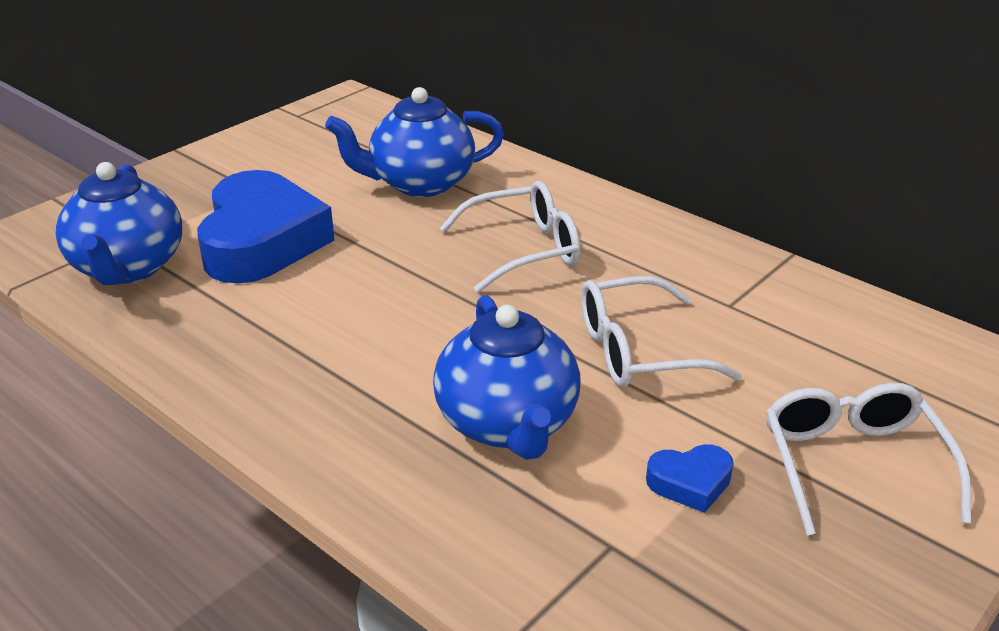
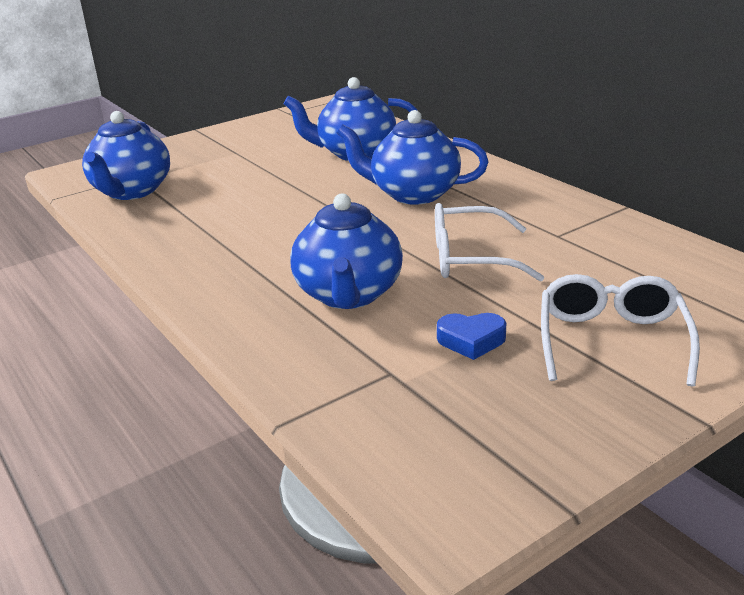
camera: 15 degrees right, 5 degrees down
(262, 241) = (228, 181): blue heart -> none
(524, 249) = (413, 194): white glasses -> blue teapot

